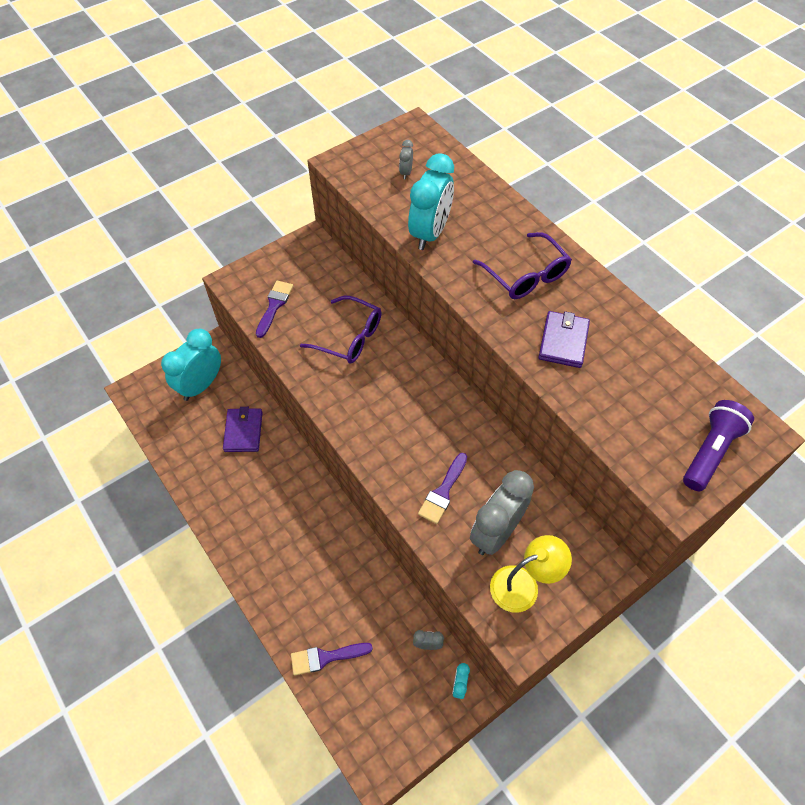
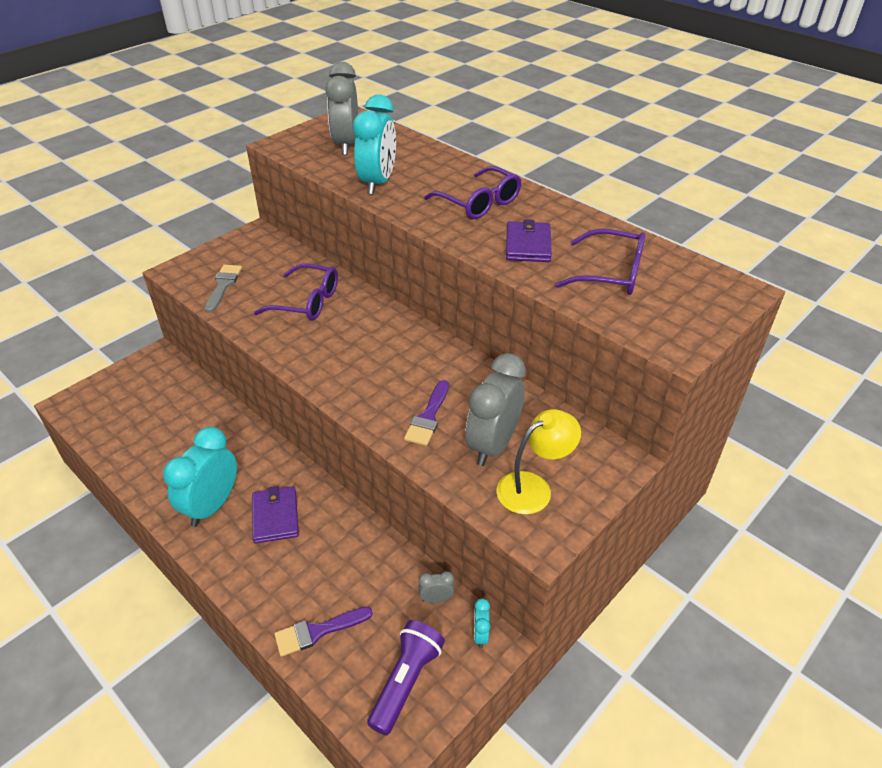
camera: 10 degrees left, 15 degrees down
(201, 385) = (147, 389): turquoise clock -> turquoise clock (212, 506)
(243, 431) = (198, 424): purple wallet -> purple wallet (275, 516)
(274, 305) = (223, 285): purple brush -> grey brush
(406, 172) = (346, 145): grey clock -> grey clock, size x2.32
(636, 392) = (610, 273): none -> purple glasses
(710, 451) = (697, 309): purple flashlight -> purple flashlight (406, 681)

